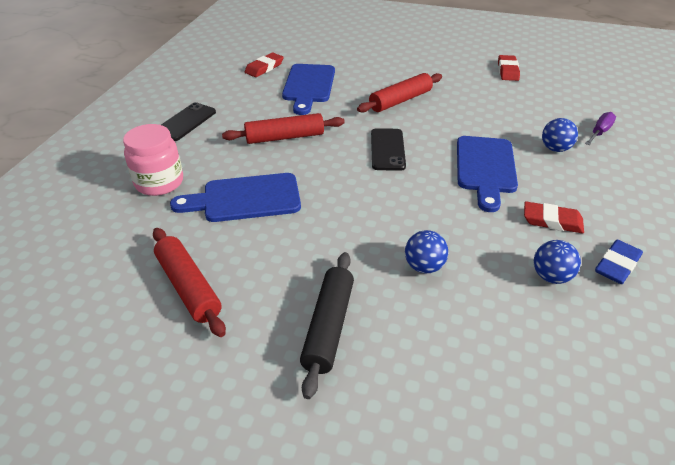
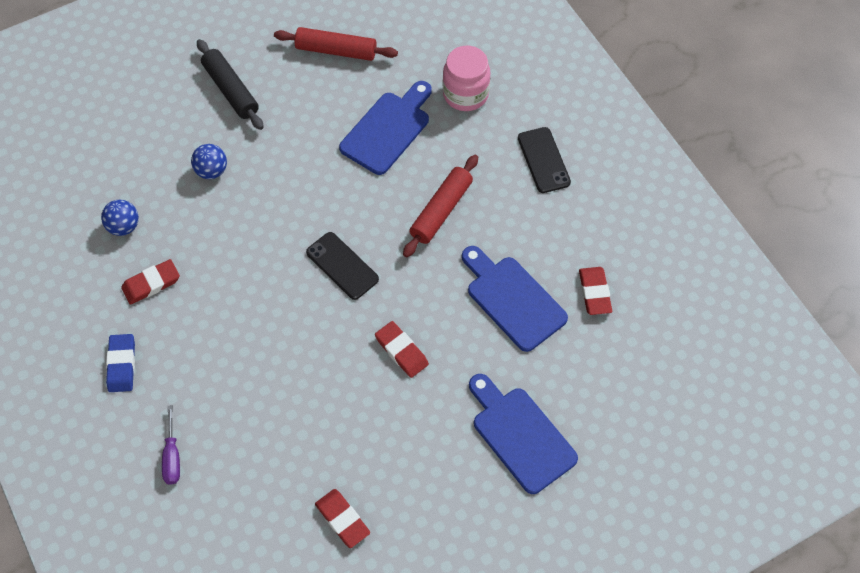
camera: 135 degrees right, 20 degrees up
(400, 100) = (401, 351): red rolling pin -> red eraser
(485, 168) = (242, 308): blue cutting board -> blue cutting board (520, 435)
(555, 149) = (200, 389): blue ball -> none
(617, 265) = (83, 272): blue eraser -> blue eraser (121, 365)

